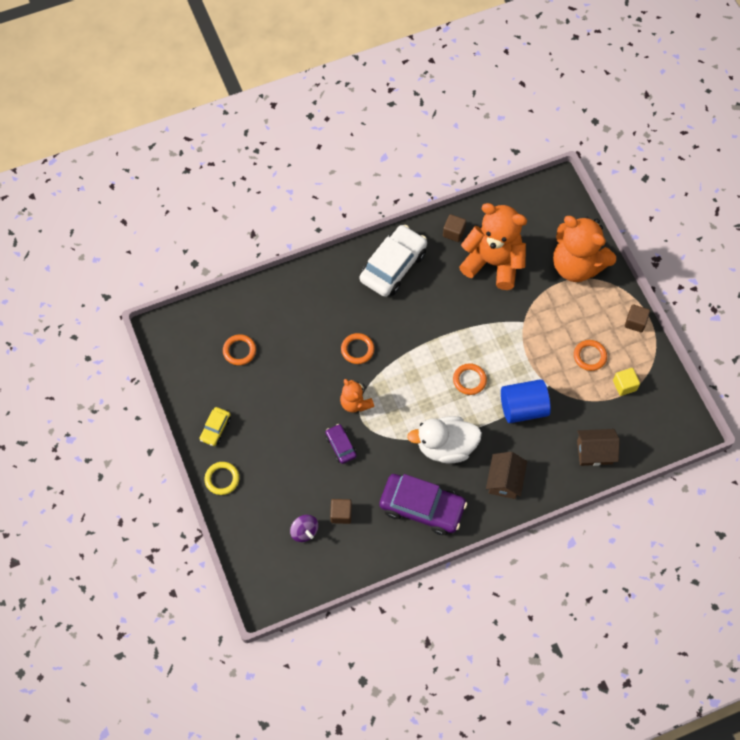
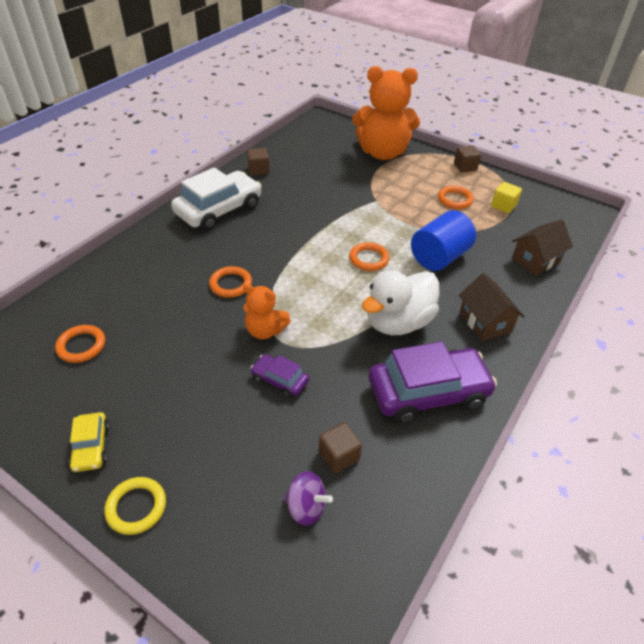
camera: 35 degrees left, 20 degrees down
(393, 266) = (219, 210): white car -> white car turned 45 degrees clockwise
(493, 263) = (312, 175): orange teddy bear -> none

